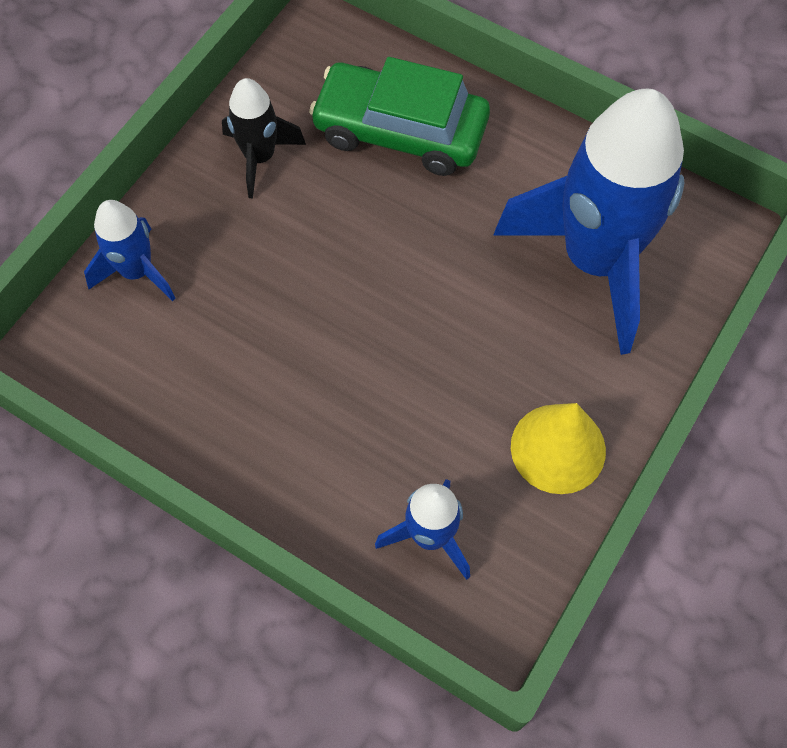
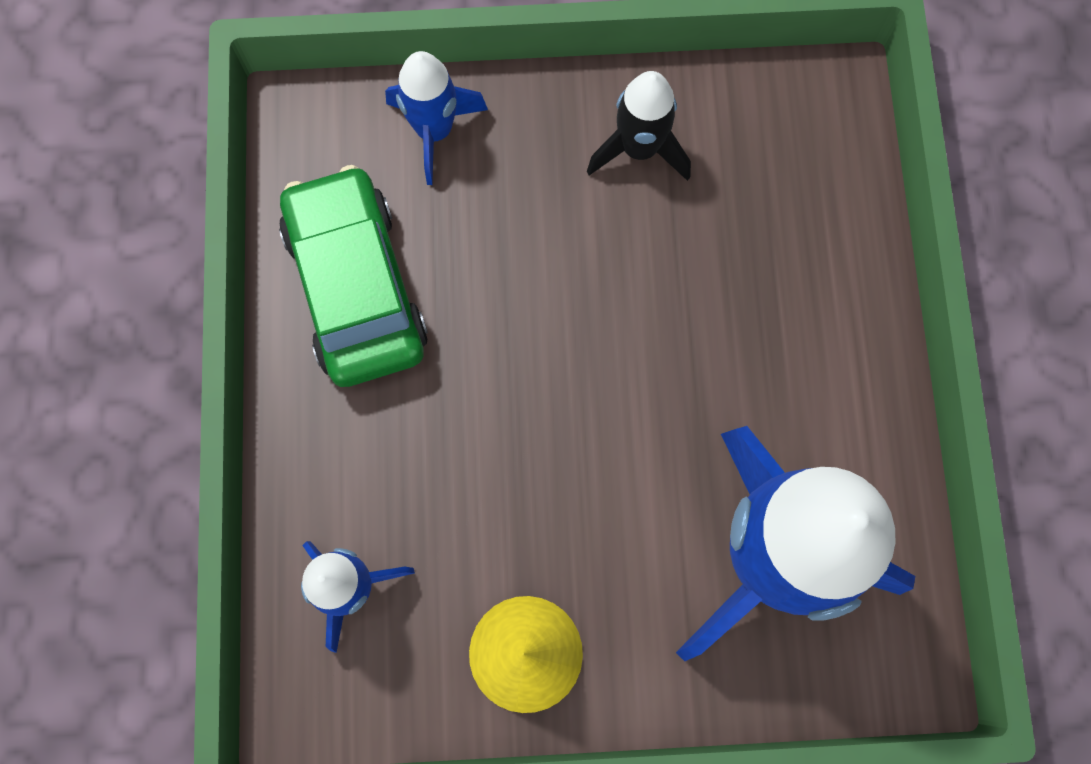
camera: 55 degrees right, 10 degrees up
(400, 131) = (774, 259): green car -> green car (356, 287)

